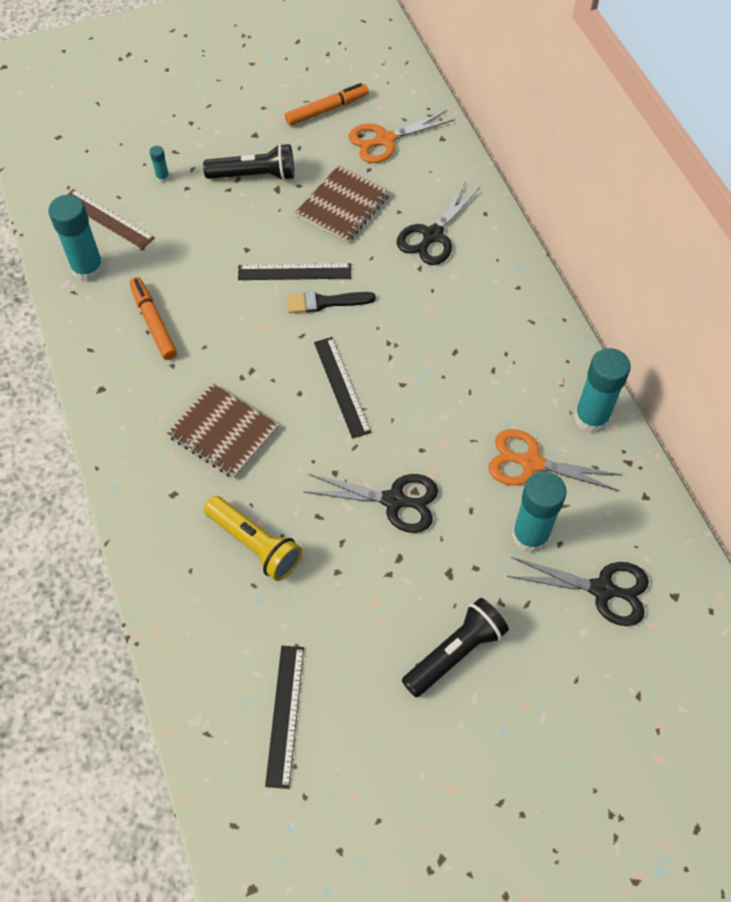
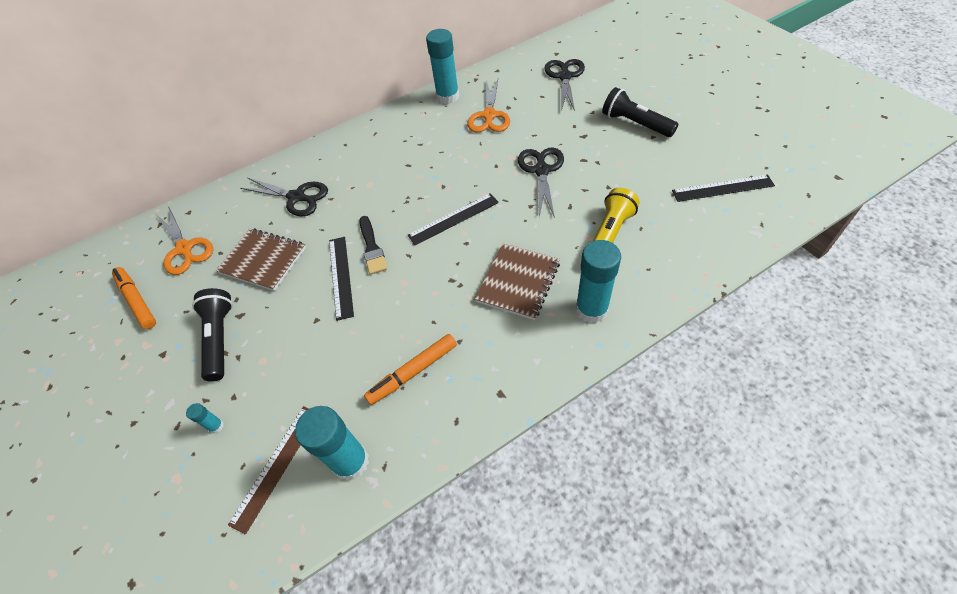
camera: 95 degrees left, 5 degrees down
(530, 536) = (542, 108): turquoise glue stick -> turquoise glue stick (591, 309)

